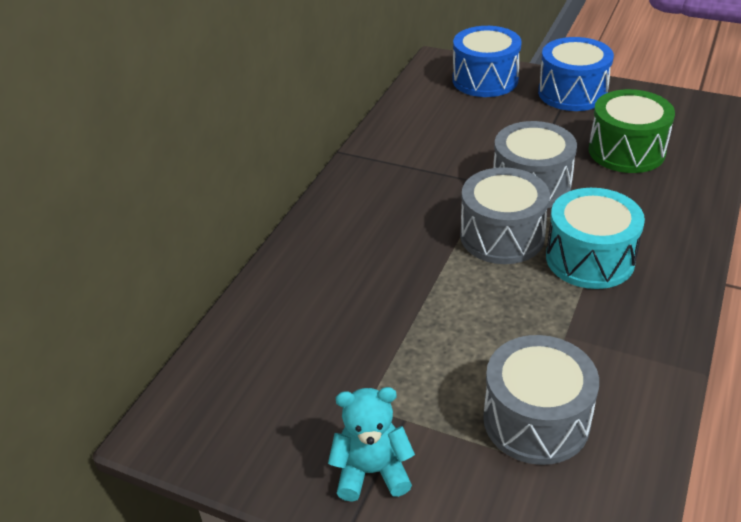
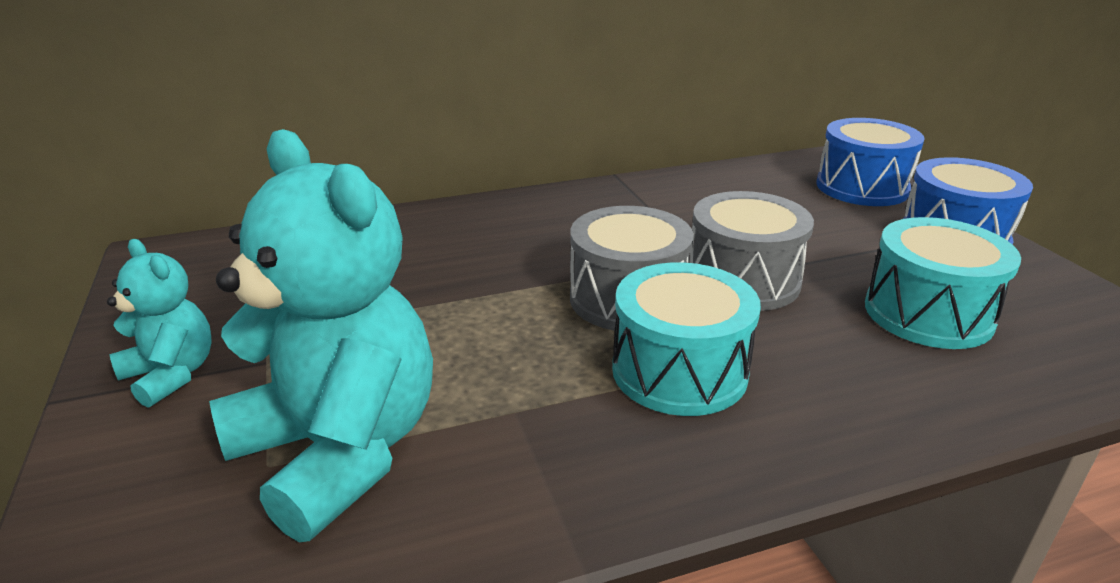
camera: 45 degrees right, 10 degrees down
(536, 420) = (340, 450): grey drum -> turquoise teddy bear
(626, 151) = (928, 313): green drum -> turquoise drum

